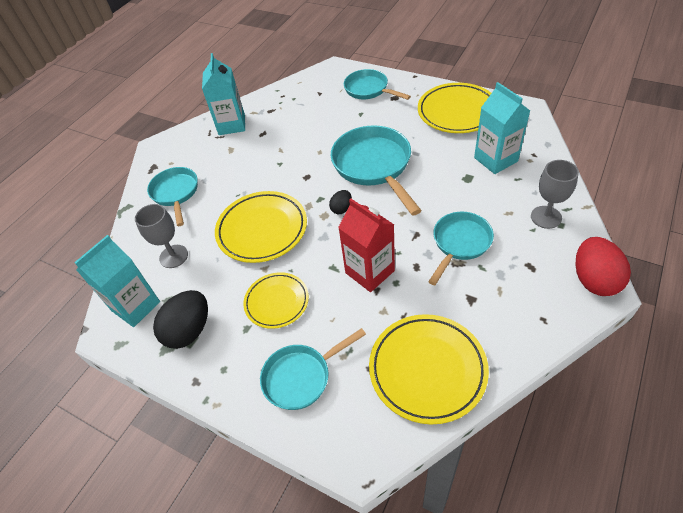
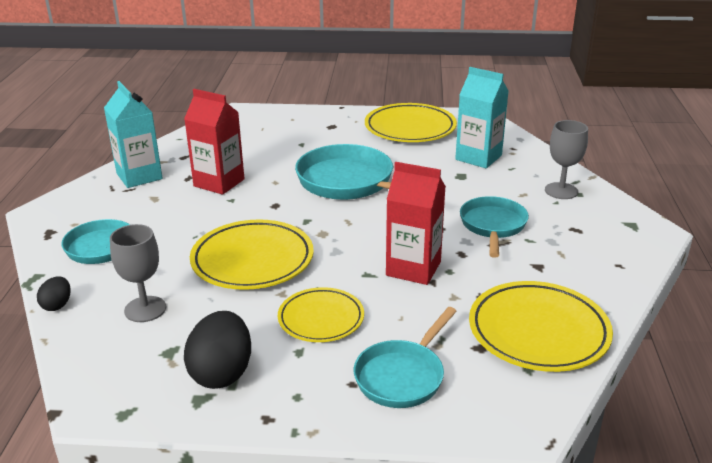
camera: 30 degrees left, 20 degrees down
(136, 306) = (123, 369): turquoise carton -> none
(280, 143) = (219, 183): none -> red carton
(341, 209) = (339, 224): black egg -> black egg (57, 305)
(369, 89) = (296, 124): turquoise pan -> none
(594, 280) = (640, 226): red egg -> none

